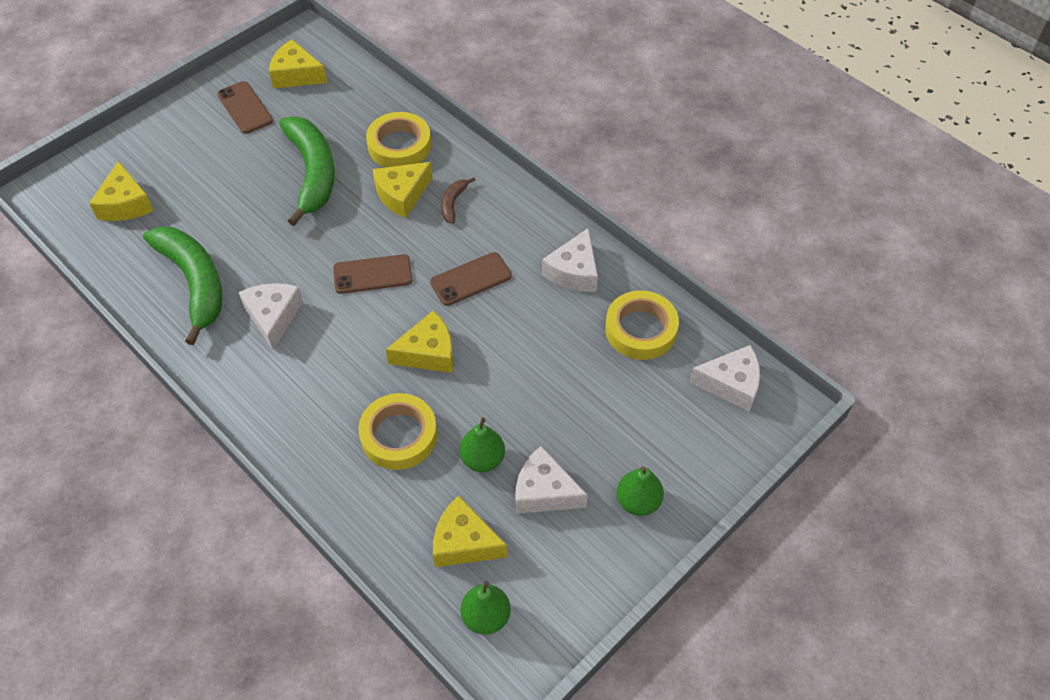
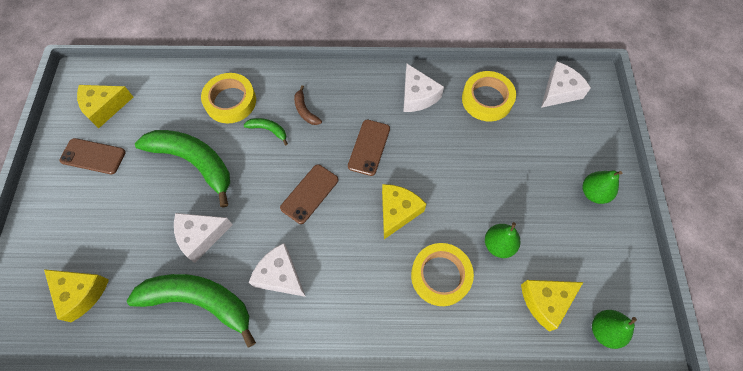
camera: 45 degrees left, 10 degrees up
(402, 195) = (268, 130): yellow cheese -> green banana
(544, 492) = (548, 232): white cheese -> white cheese (201, 236)

